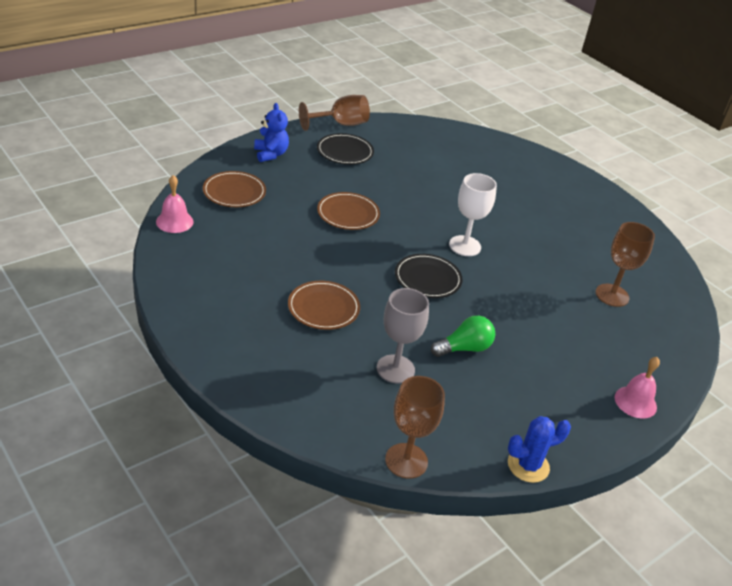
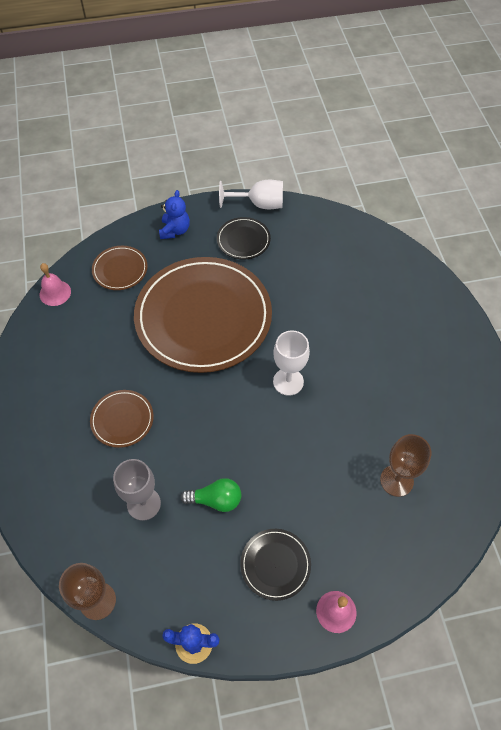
camera: 30 degrees right, 20 degrees up
(340, 124) = (259, 204): brown goblet -> white goblet
(348, 214) = (203, 317): brown plate -> brown plate, size x2.36
(427, 278) = (230, 411): black plate -> black plate (275, 564)

